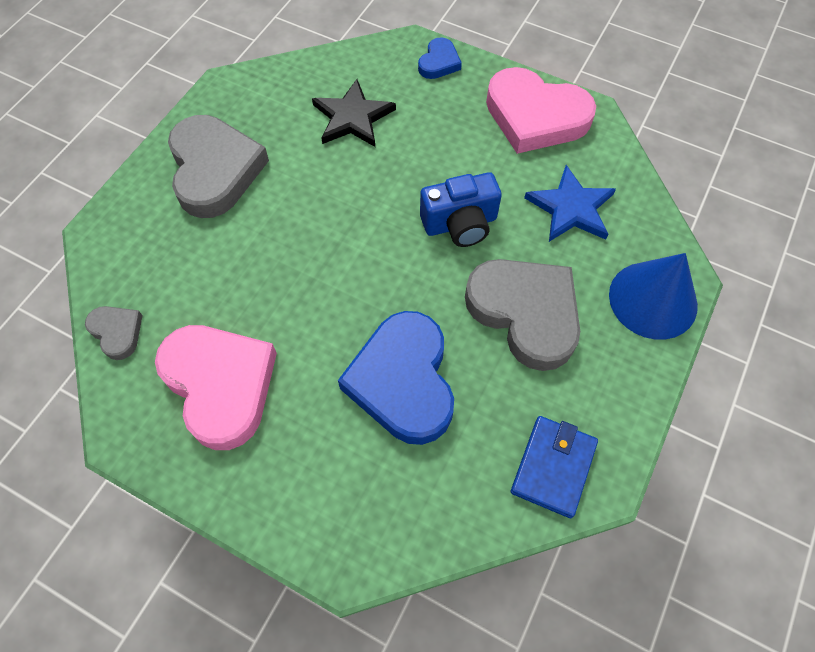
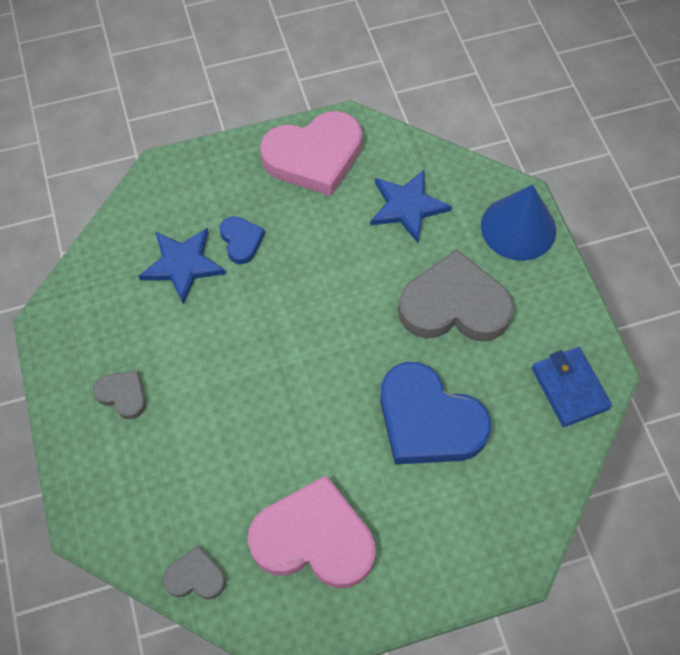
camera: 45 degrees left, 0 degrees up
(215, 170) = (123, 395): grey heart -> grey heart, size x0.48
(352, 117) = (182, 265): black star -> blue star
(439, 62) = (199, 168): blue heart -> blue heart (241, 241)
(460, 224) = (348, 280): blue camera -> none

